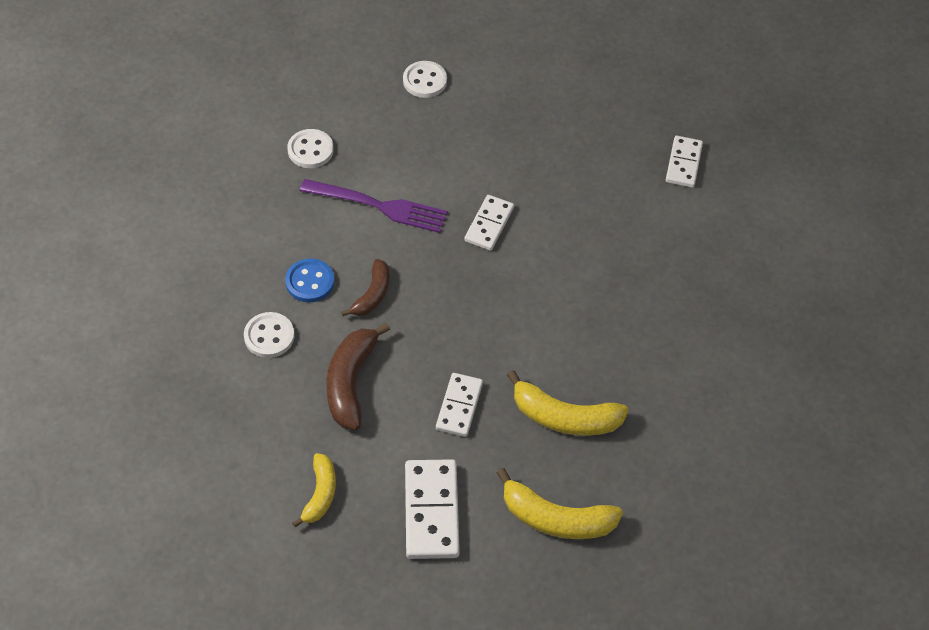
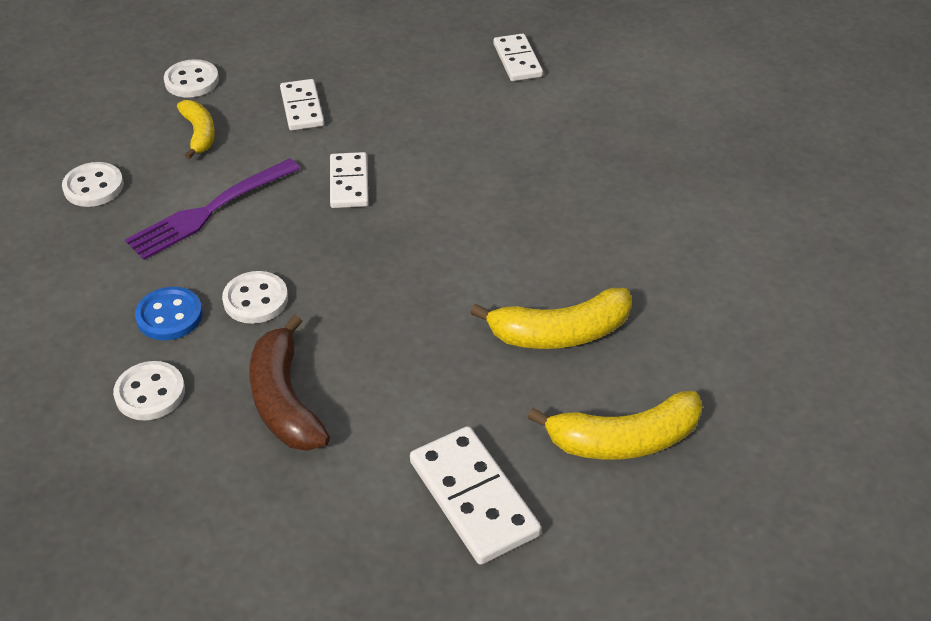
camera: 25 degrees left, 10 degrees down
(320, 494) = (321, 542): yellow banana -> yellow banana (199, 134)
(372, 294) = (255, 299): brown banana -> white button
(379, 206) = (210, 211): purple fork -> purple fork turned 150 degrees clockwise
(459, 406) = (433, 371): white domino -> white domino (302, 108)

